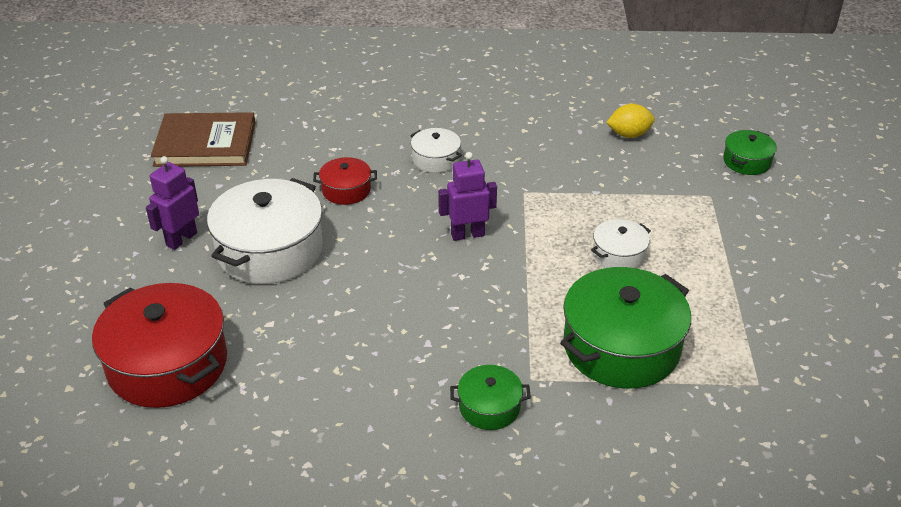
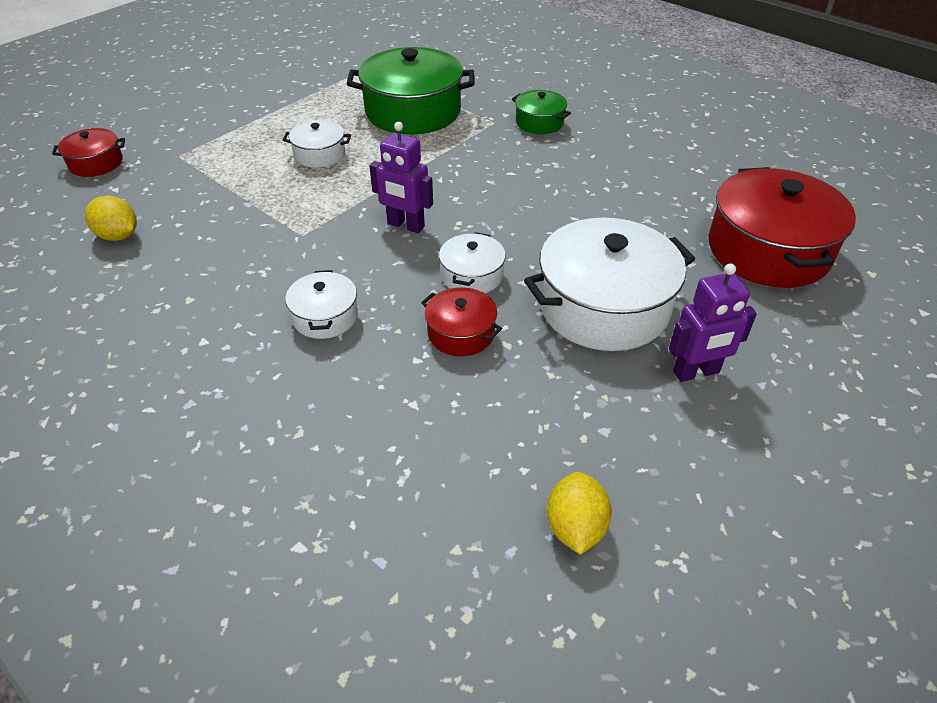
camera: 140 degrees left, 5 degrees up
(205, 144) = (575, 527): brown book -> yellow lemon
(378, 225) = (472, 276): none -> white pot
(747, 161) = (96, 163): green pot -> red pot

